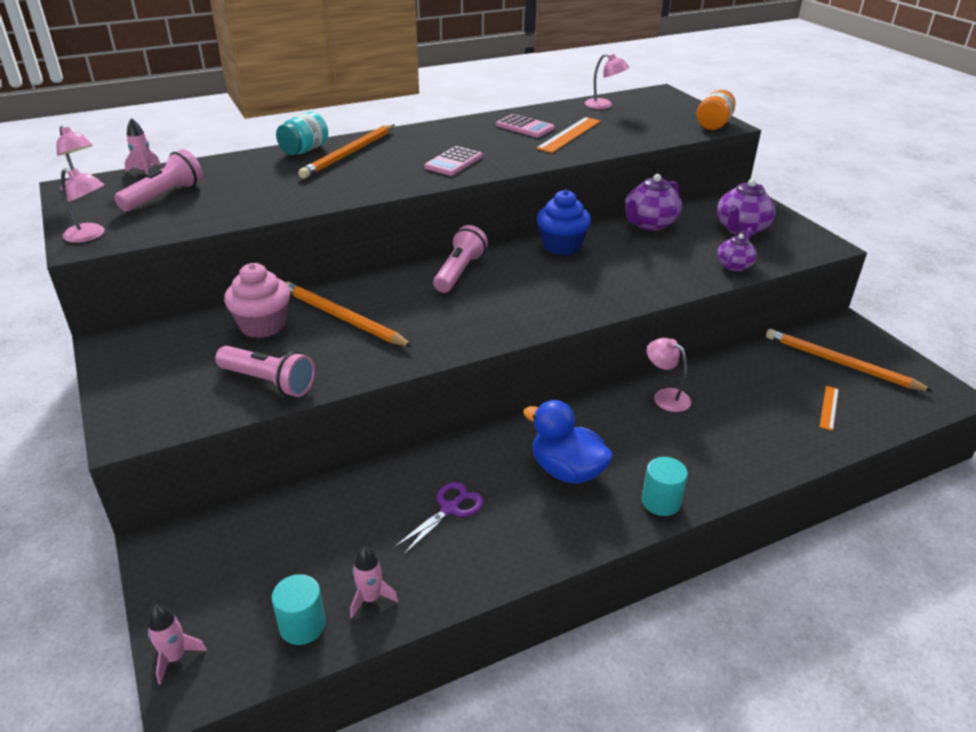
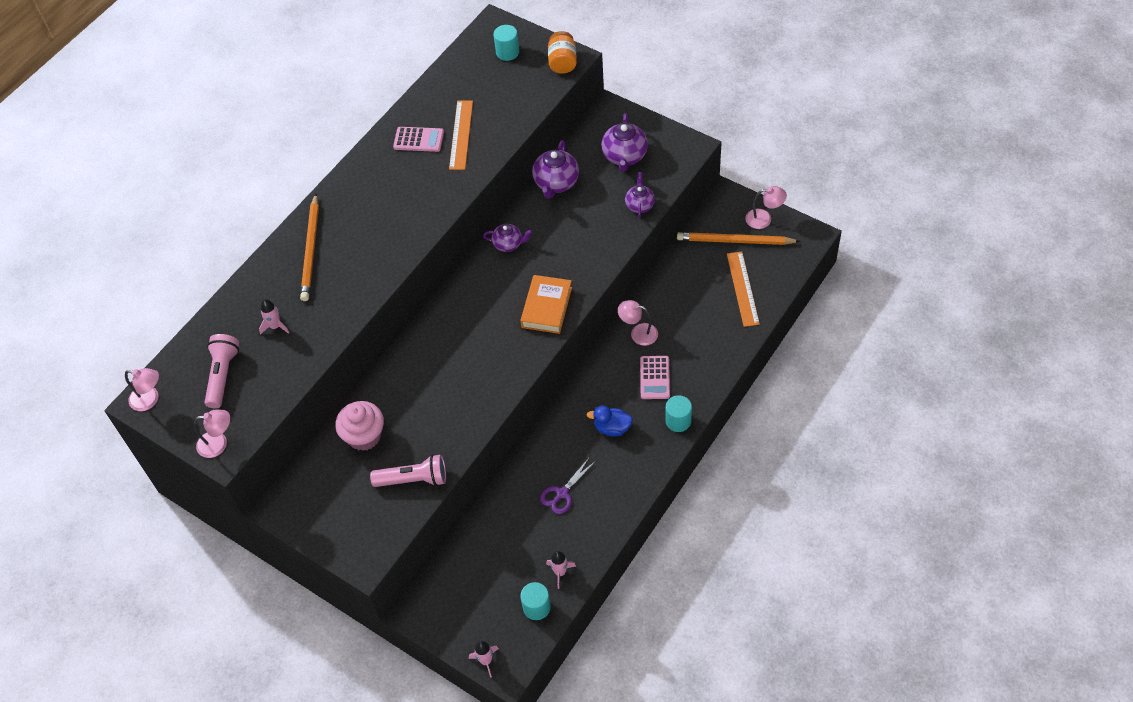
camera: 25 degrees left, 20 degrees up
(145, 172) = (174, 355): pink rocket -> pink rocket (275, 326)
(304, 150) = (271, 263): turquoise jar -> none
(343, 318) = (412, 400): orange pencil -> none
(450, 509) = (562, 493): purple scissors -> purple scissors turned 150 degrees counterclockwise
(453, 162) = (400, 220): pink calculator -> pink calculator (655, 378)
(459, 272) = (455, 311): pink flashlight -> none
(561, 246) = (508, 244): blue cupcake -> purple teapot
(562, 303) = (546, 307): none -> orange book
(567, 471) = (612, 428): blue duck -> blue duck, size x0.66
(604, 105) = (460, 72): pink lamp -> pink lamp (764, 218)
(661, 107) = (507, 52): none -> turquoise cylinder
(829, 407) = (742, 288): orange ruler -> orange ruler, size x1.79

